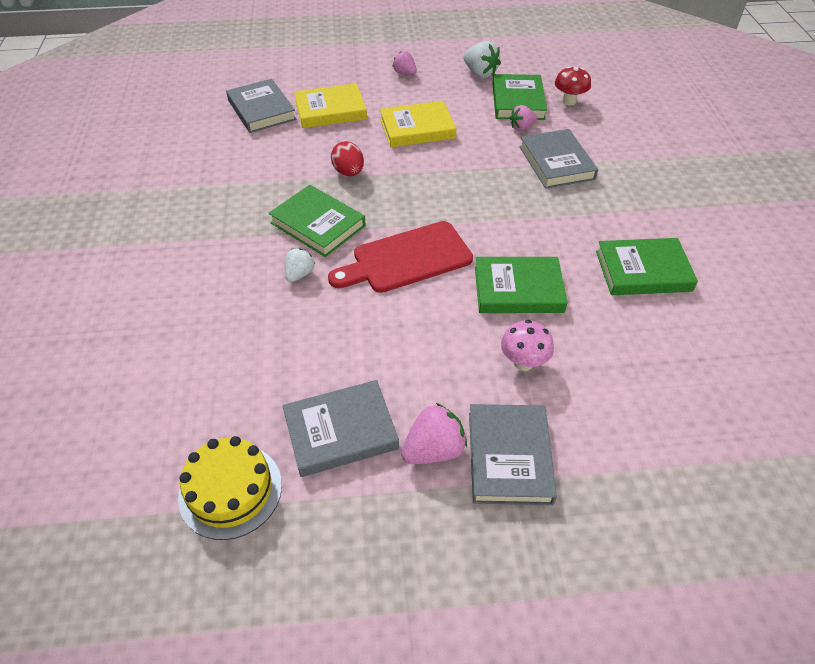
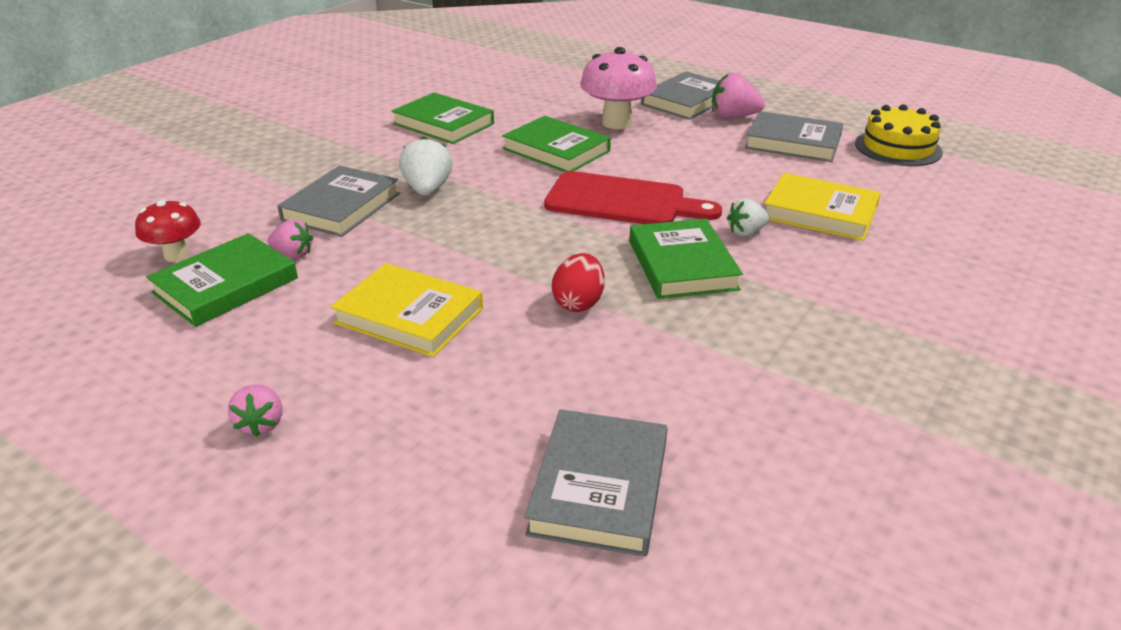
camera: 140 degrees left, 15 degrees down
(330, 110) = (483, 415): yellow book -> yellow book (820, 212)
(480, 73) = (169, 354): white strawberry -> white strawberry (427, 190)
(523, 362) = (616, 123): pink mushroom -> pink mushroom, size x1.65

